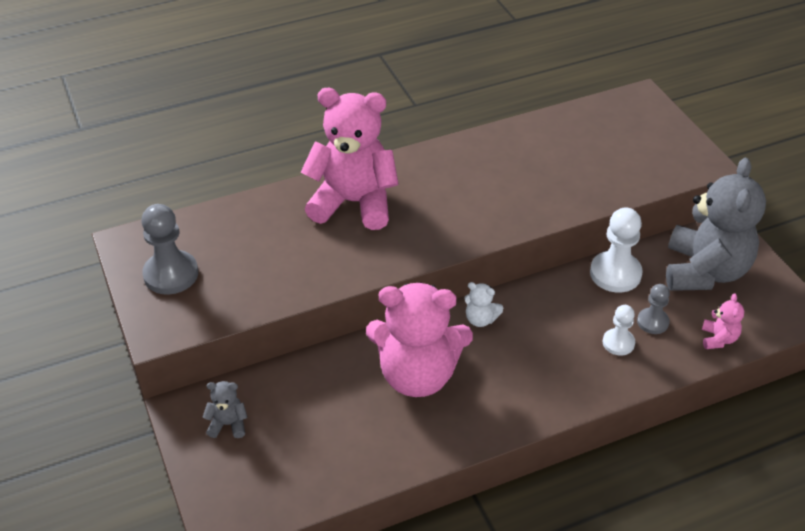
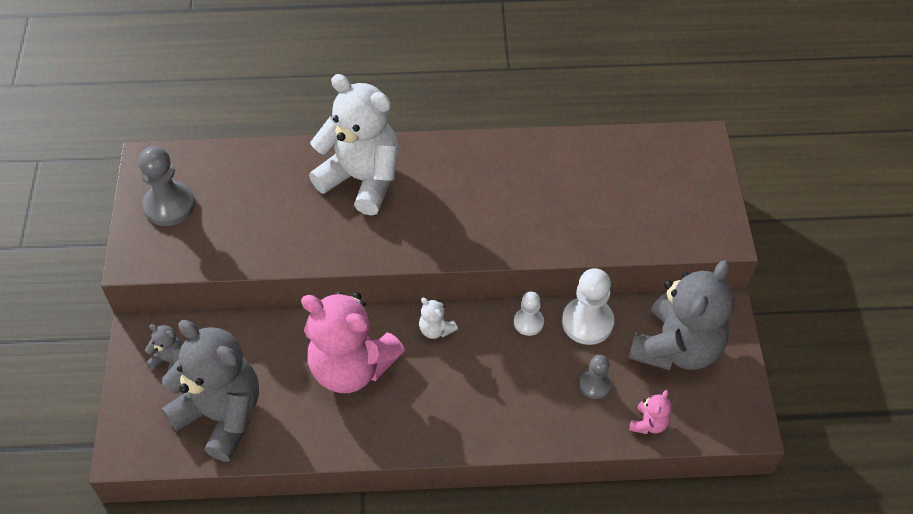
camera: 20 degrees right, 10 degrees up
(309, 457) = (221, 415): none -> grey teddy bear
(354, 203) = (362, 179): pink teddy bear -> white teddy bear
(618, 343) = (550, 395): white pawn -> white pawn (528, 322)

